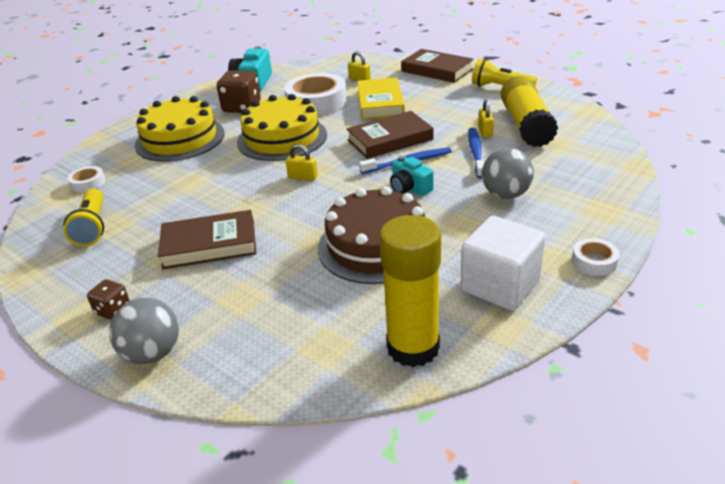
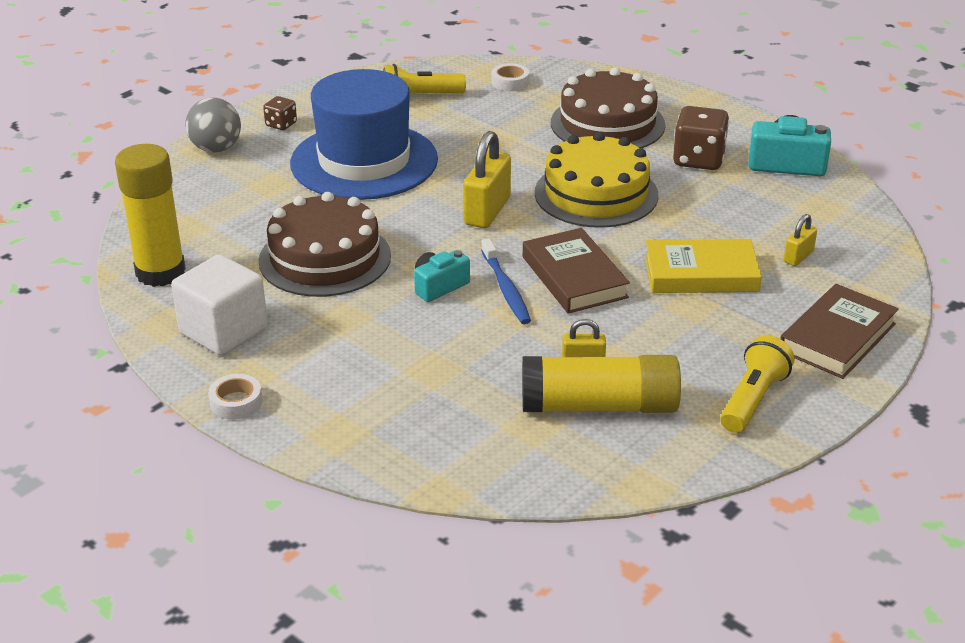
camera: 90 degrees right, 0 degrees up
(180, 139) = (607, 124): yellow cake -> brown cake
(209, 245) = (364, 161): brown book -> blue hat
(302, 177) = (487, 211): yellow padlock -> yellow padlock, size x1.88
(316, 103) = (708, 218): white tape -> none
(476, 153) = (519, 347): blue toothbrush -> none
(505, 194) = (400, 358): grey ball -> none

